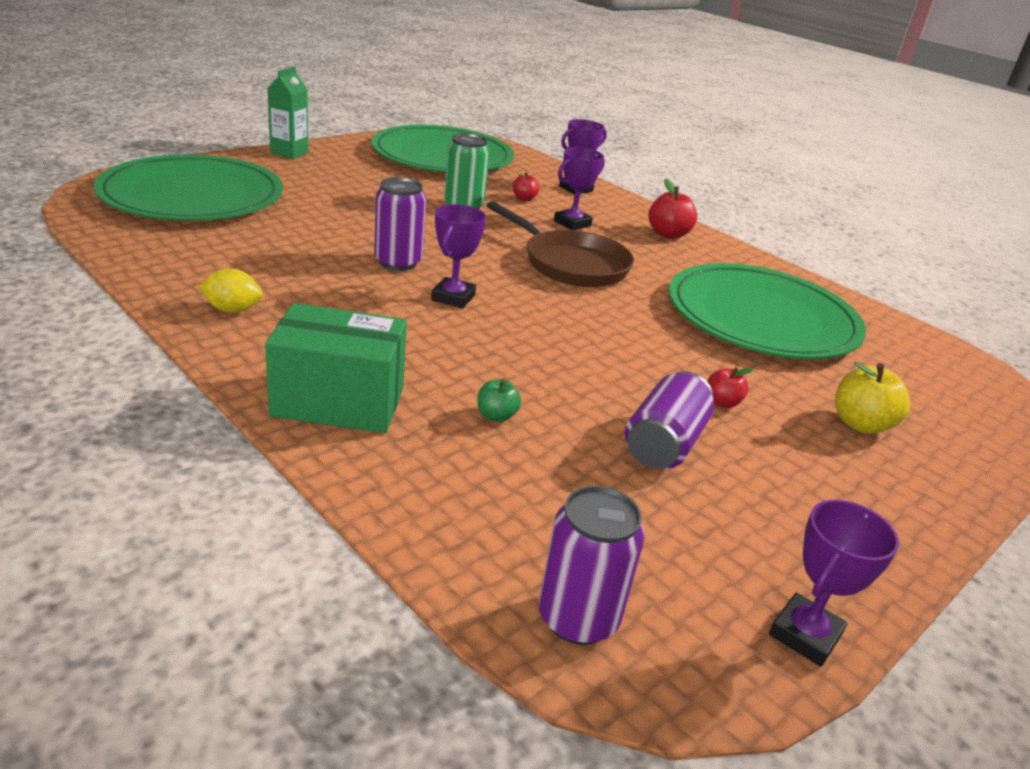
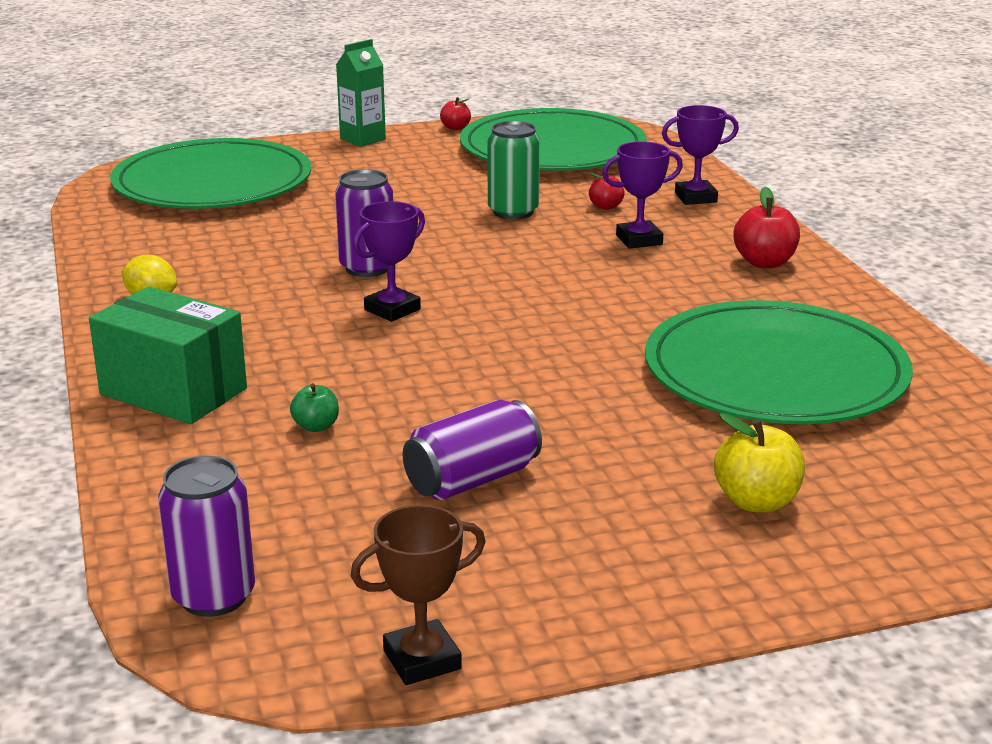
camera: 30 degrees right, 5 degrees down
(570, 264) = (579, 287): brown pan -> none
(722, 402) = (596, 452): red apple -> red apple (455, 128)
(805, 635) = (422, 660): purple trophy -> brown trophy

